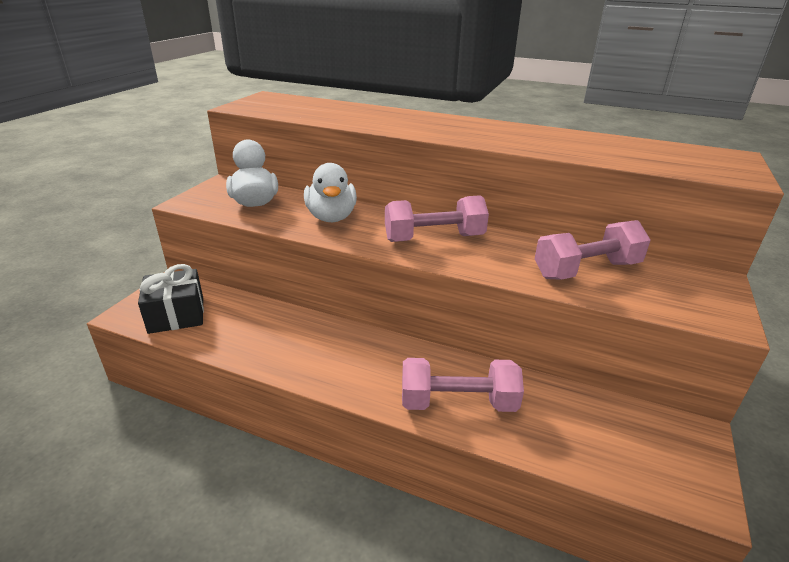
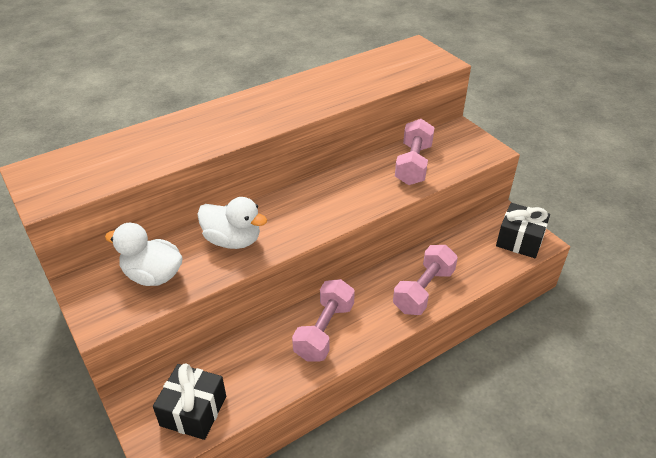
camera: 55 degrees left, 10 degrees up
(434, 238) = (318, 204): pink dumbbell -> pink dumbbell (324, 331)
(668, 468) = (519, 240): none -> black gift

